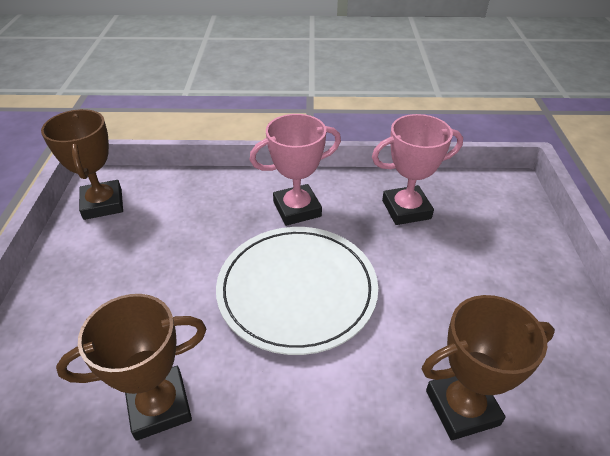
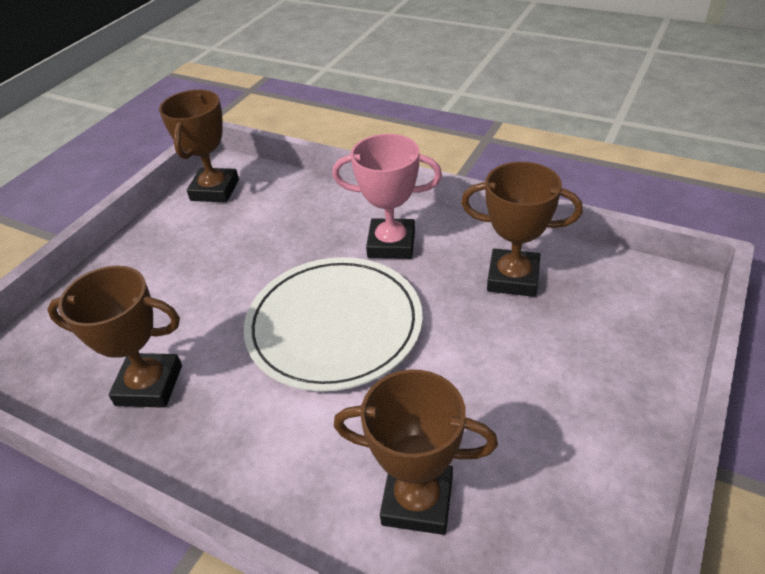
camera: 30 degrees right, 0 degrees up
(406, 209) = (513, 278): pink trophy -> brown trophy

